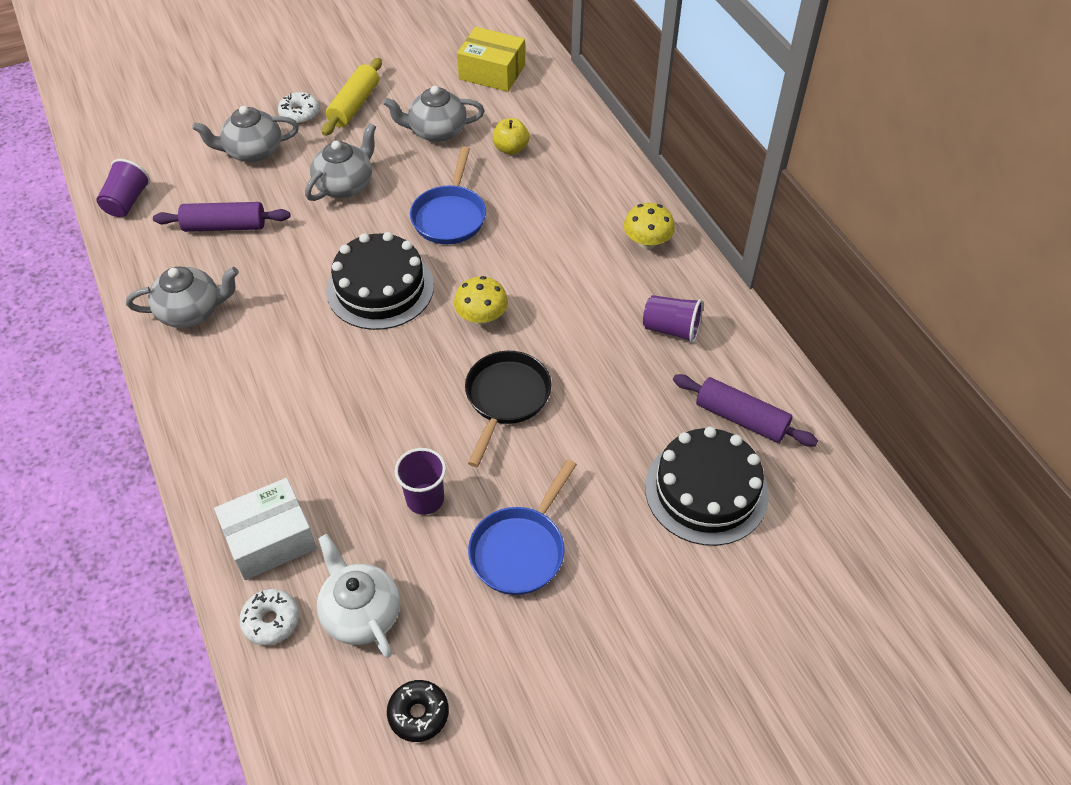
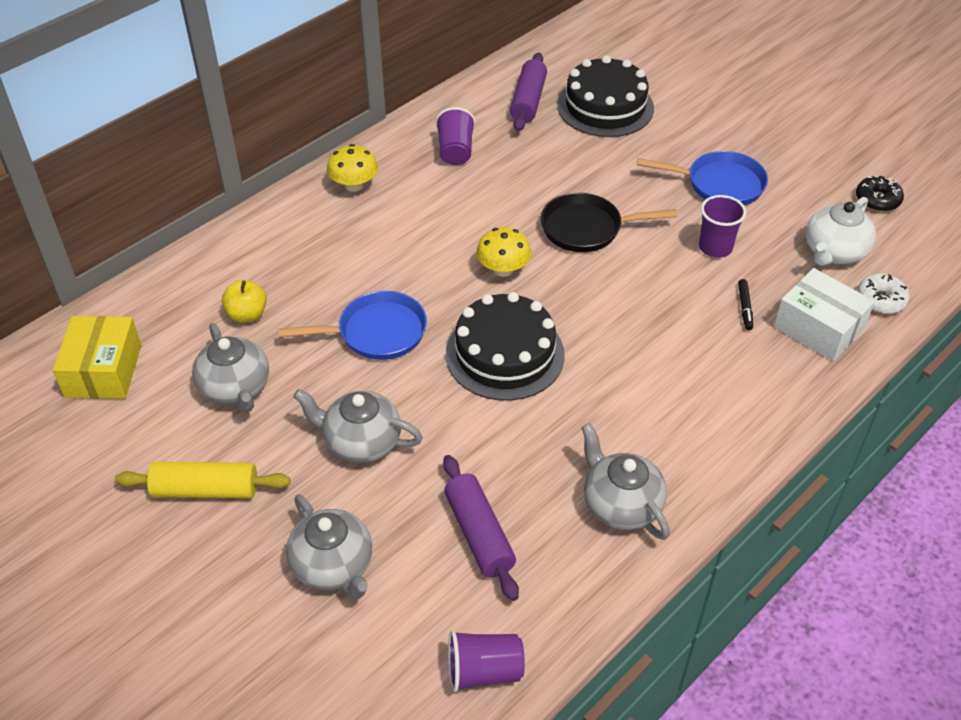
camera: 110 degrees left, 5 degrees down
(299, 114) = (240, 545): white donut -> none
(332, 487) = (745, 307): none -> black marker

